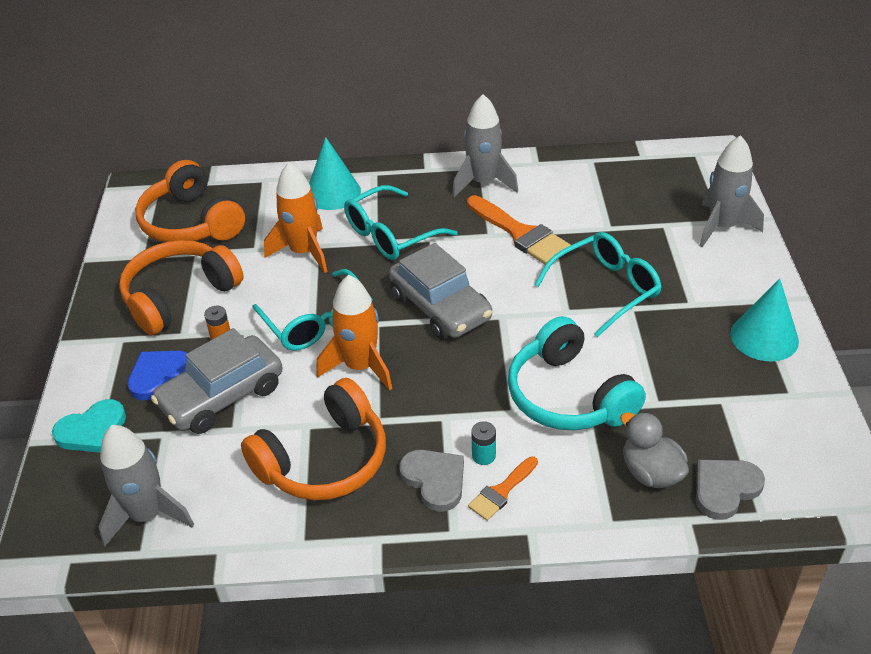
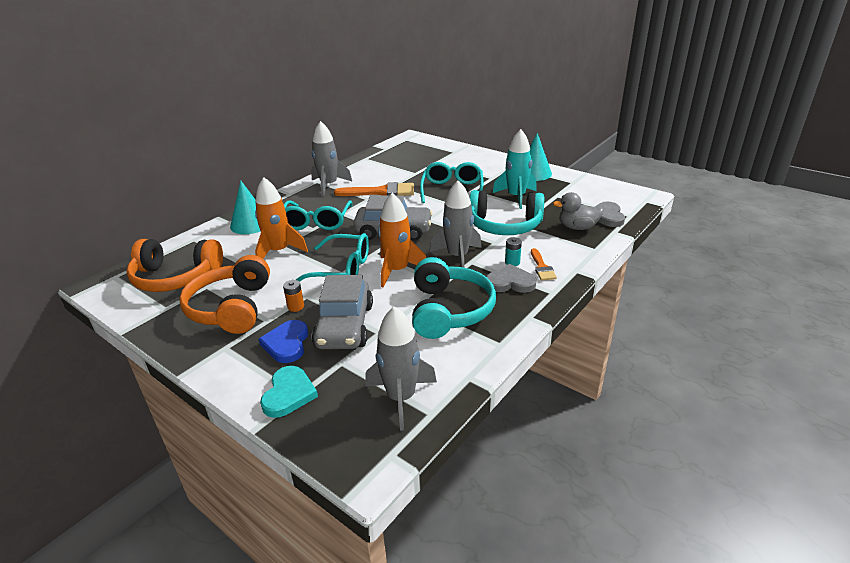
camera: 50 degrees left, 10 degrees down
(324, 460) = (449, 310): orange headphones -> turquoise headphones
(664, 361) = (516, 197): none -> turquoise rocket
(722, 227) = (458, 153): grey rocket -> grey rocket (457, 257)

